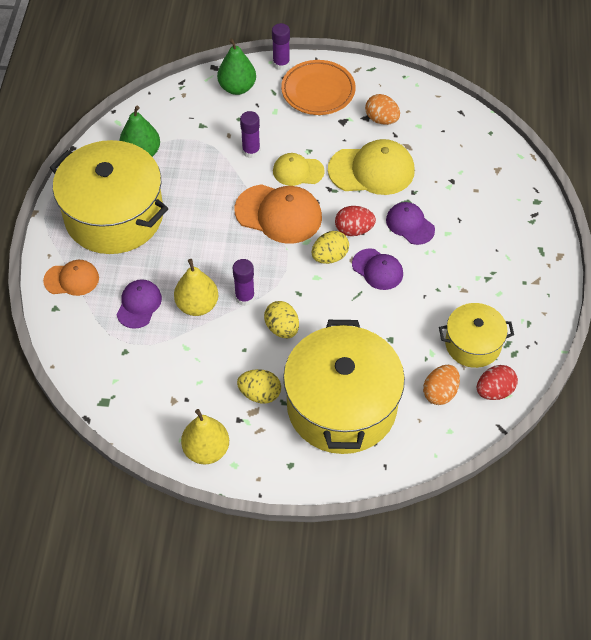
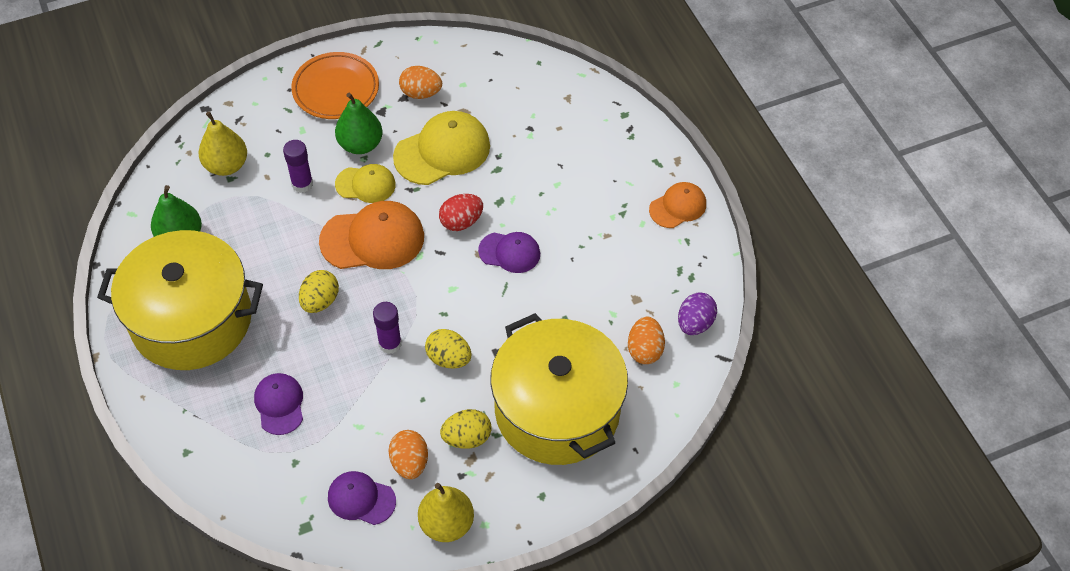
camera: 30 degrees left, 0 degrees up
(72, 279) = (186, 411): orange cap -> orange cap (678, 207)
(197, 305) = (344, 375): yellow pear -> yellow pear (226, 165)
(206, 392) = (409, 462): none -> orange egg
(237, 87) = (245, 121): green pear -> green pear (360, 144)
(281, 64) = (278, 76): purple glue stick -> none
(298, 171) = (366, 184): yellow cap -> yellow cap turned 150 degrees counterclockwise
(329, 256) = (453, 261): yellow egg -> yellow egg (320, 301)
(410, 224) = (514, 191): purple cap -> purple cap (361, 499)
(473, 344) = (647, 286): yellow pot -> none
(494, 391) = (694, 323): red egg -> purple egg

